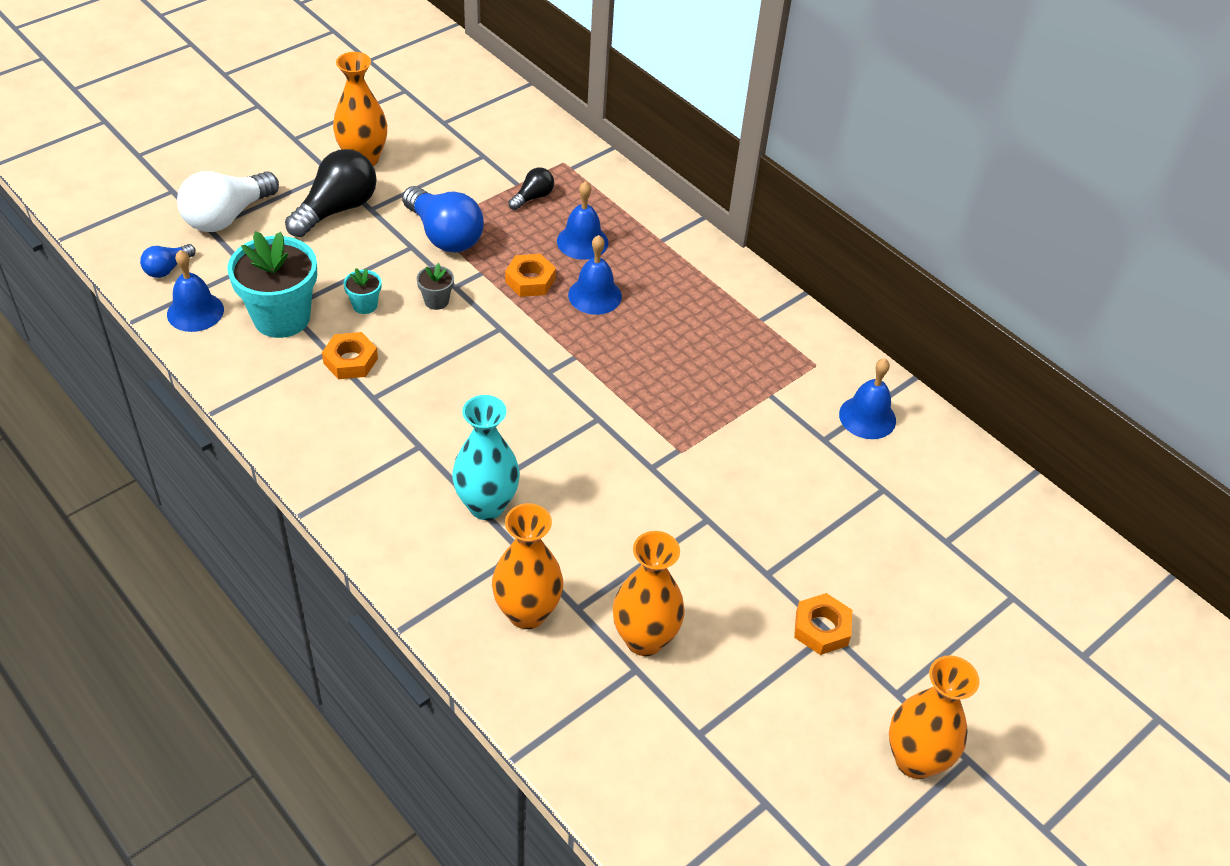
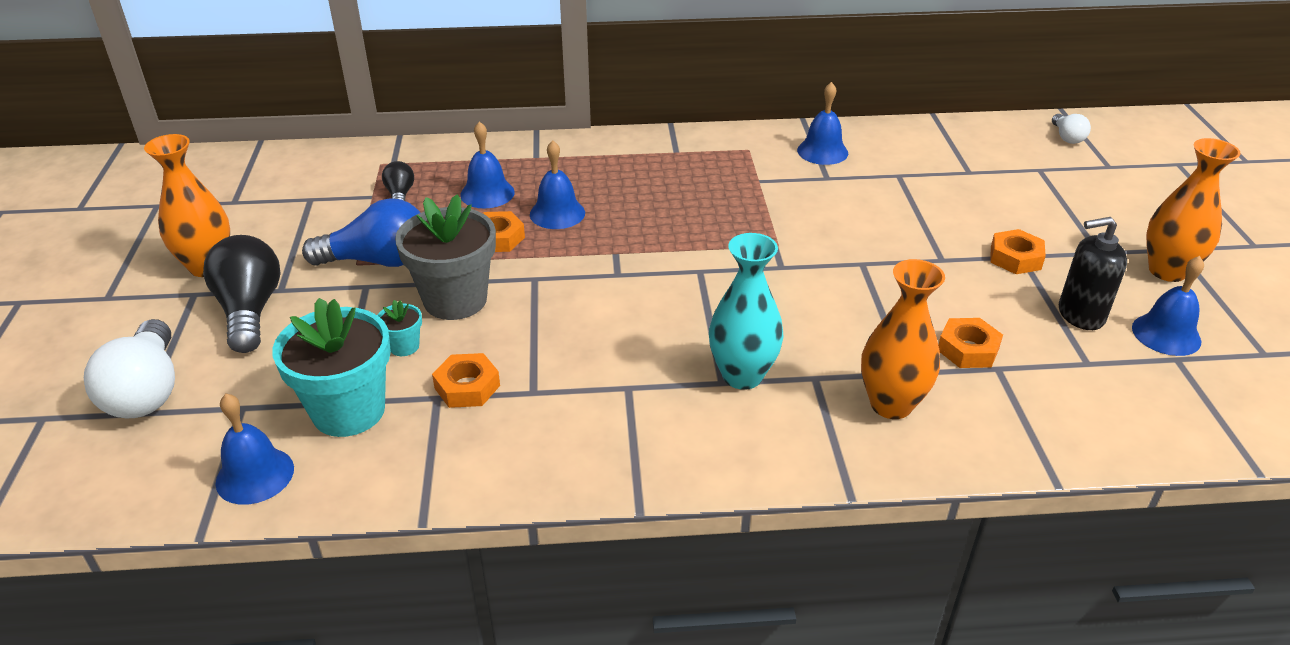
camera: 50 degrees left, 10 degrees down
(167, 269) = (158, 472): blue light bulb -> none
(436, 301) = (455, 300): grey flower pot -> grey flower pot, size x2.25
(644, 639) = (968, 349): orange vase -> orange nut
(771, 707) = (1080, 315): none -> black soap dispenser
(799, 785) = (1166, 334): none -> blue bell
(1108, 600) = (1067, 137): none -> white light bulb

